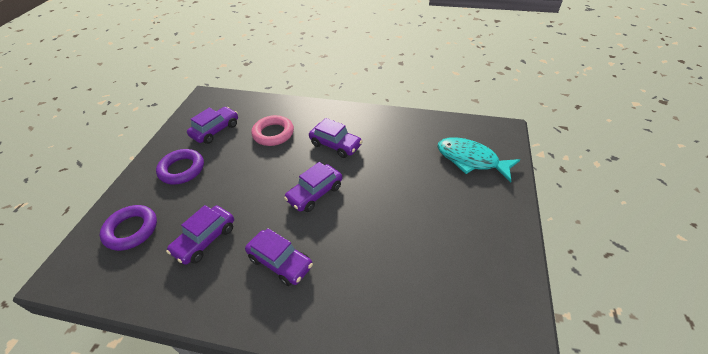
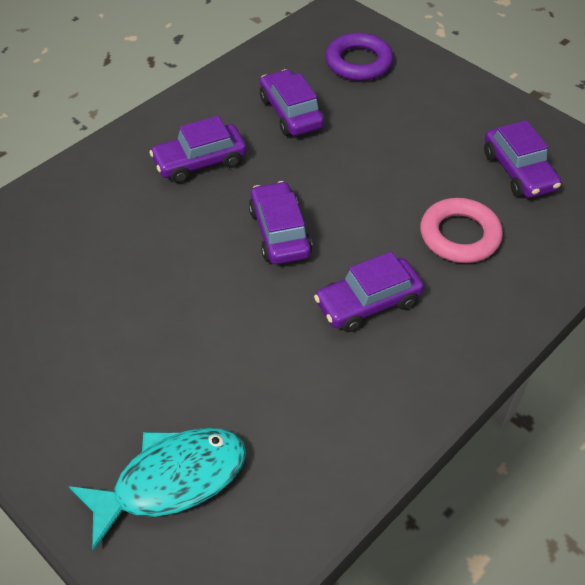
camera: 120 degrees right, 5 degrees up
(182, 169) = (442, 118): purple ring -> none

